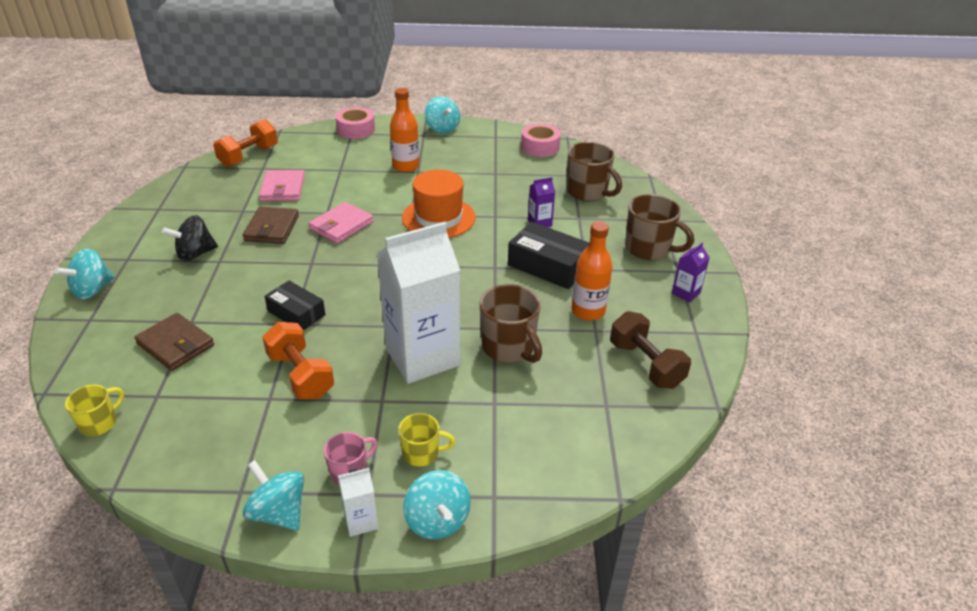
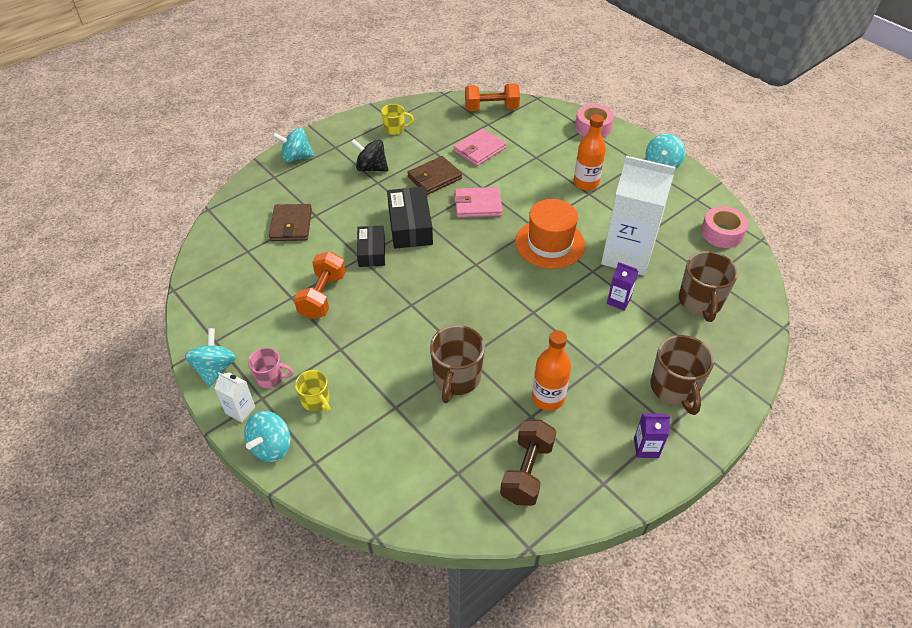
camera: 50 degrees right, 10 degrees up
(99, 423) = (208, 247): yellow mug -> yellow mug (395, 129)
(422, 357) = (398, 340): white carton -> white carton (627, 255)
(548, 266) = (572, 340): black box -> black box (410, 226)

